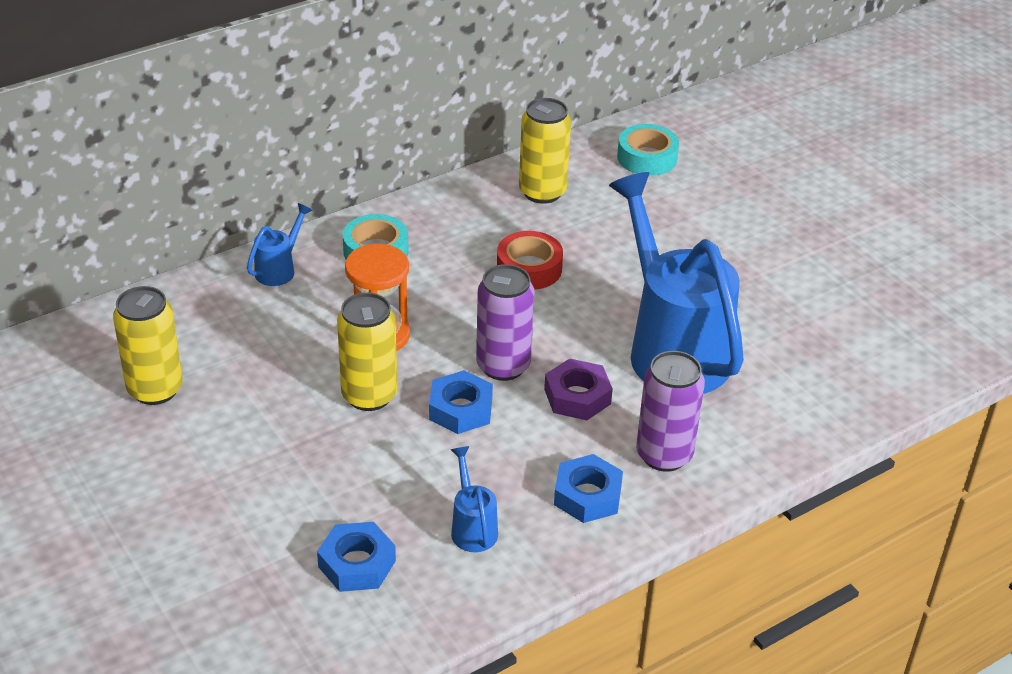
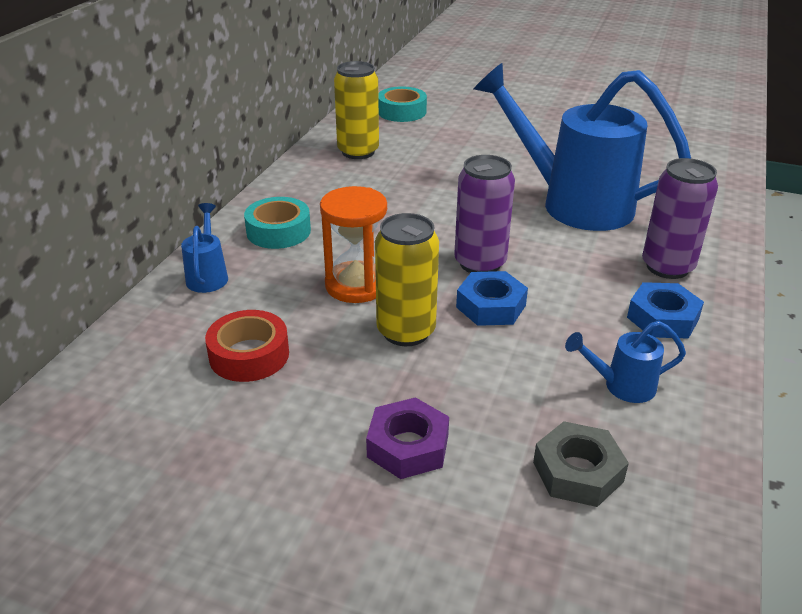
camera: 35 degrees left, 5 degrees down
(155, 389) = (195, 425): yellow can -> none
(357, 564) = (577, 472): blue nut -> grey nut
(472, 527) = (621, 386): blue watering can -> blue watering can turned 45 degrees counterclockwise
(529, 268) = (411, 197): red tape -> red tape (249, 355)
(577, 396) = (559, 258): purple nut -> purple nut (408, 446)

